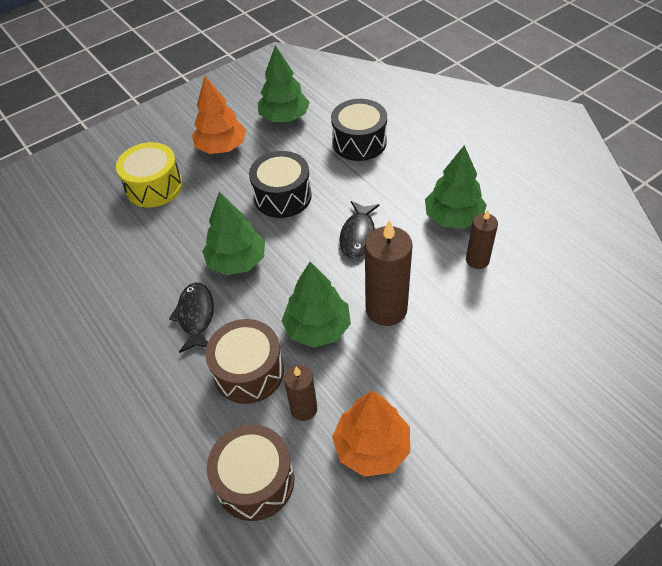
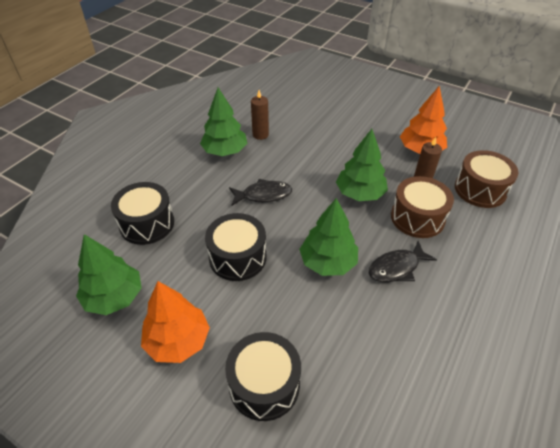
camera: 115 degrees left, 5 degrees down
(154, 187) = (264, 384): yellow drum -> black drum
(386, 309) = (324, 165): brown candle -> none

